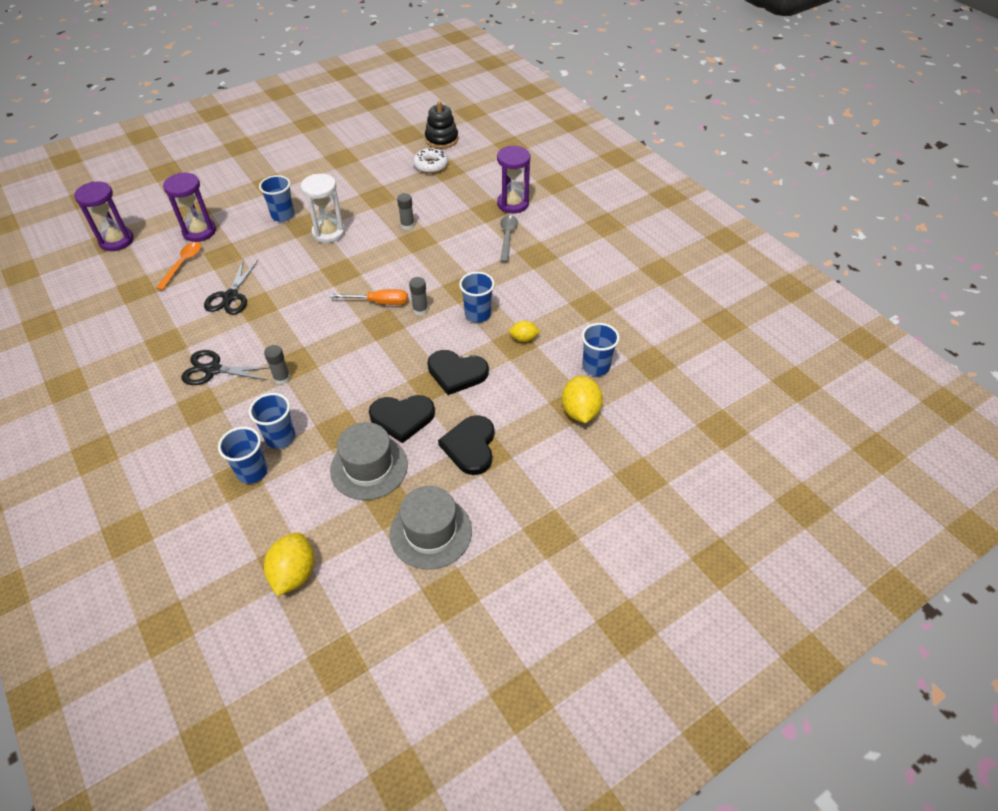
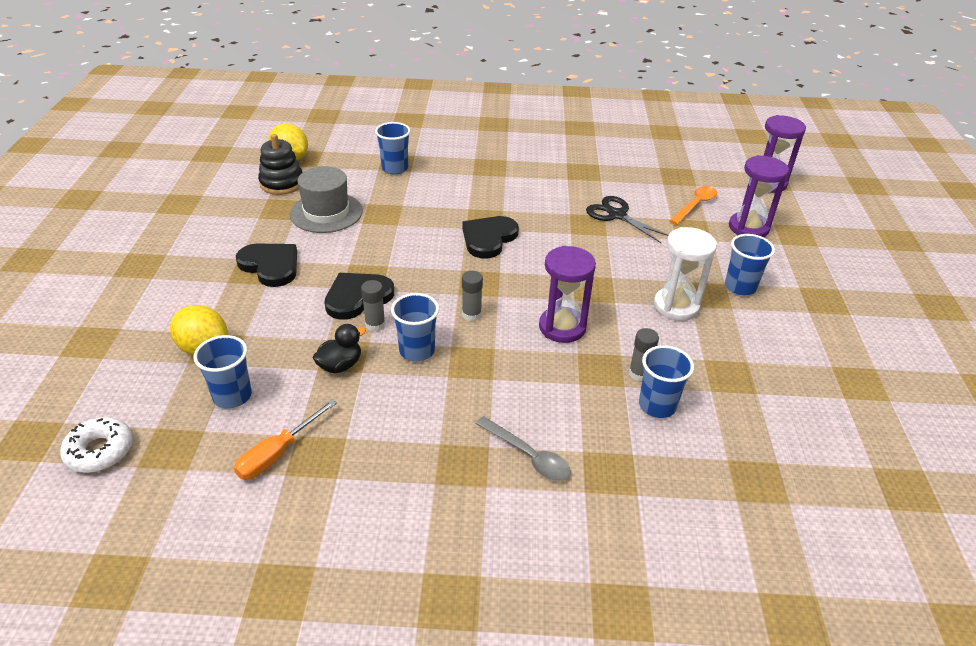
camera: 125 degrees right, 10 degrees down
(183, 264) = (695, 205): orange spoon -> orange spoon turned 105 degrees counterclockwise
(213, 370) = (525, 182): black scissors -> none
(280, 438) = (410, 187): blue cup -> blue cup (657, 405)
(282, 378) = (474, 207): grey glue stick -> grey glue stick (375, 324)
(379, 302) = (514, 293): orange screwdriver -> orange screwdriver (277, 453)
(402, 418) = (350, 246): black heart -> black heart (488, 238)
(431, 165) = (783, 469): white donut -> white donut (100, 451)
(431, 532) = (232, 215): grey hat -> none
(441, 139) = (867, 525): black stacking toy -> black stacking toy (282, 183)
(513, 204) = (603, 510): purple hourglass -> purple hourglass (562, 327)
(524, 338) = (340, 365): yellow lemon -> black duck

